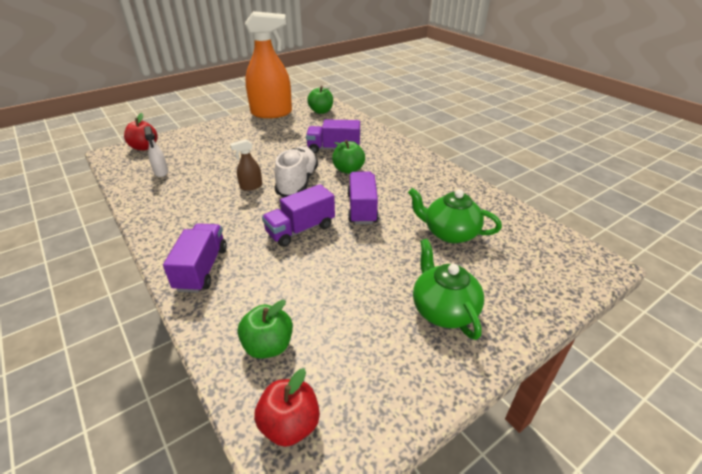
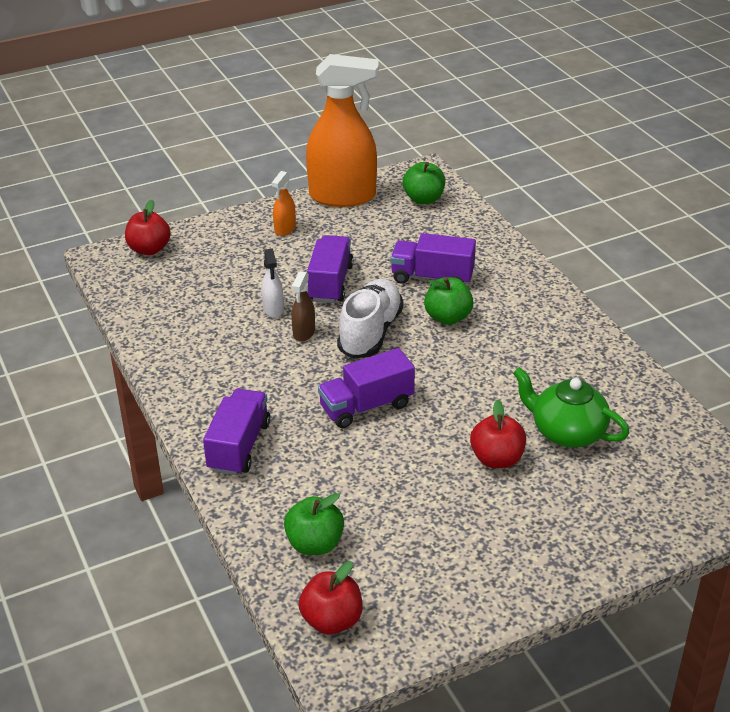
camera: 10 degrees right, 0 degrees up
(161, 172) = (177, 297): white spray bottle -> white spray bottle (273, 309)
(236, 131) = (285, 229): none -> orange spray bottle
(251, 186) = (304, 333): brown spray bottle -> brown spray bottle turned 60 degrees counterclockwise
(362, 208) = (455, 383): purple truck -> purple truck (330, 283)
(405, 257) = (497, 459): none -> red apple
(443, 309) = (526, 528): green teapot -> none

